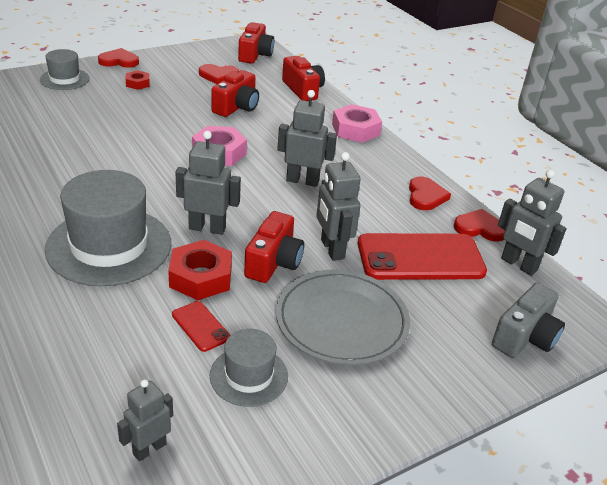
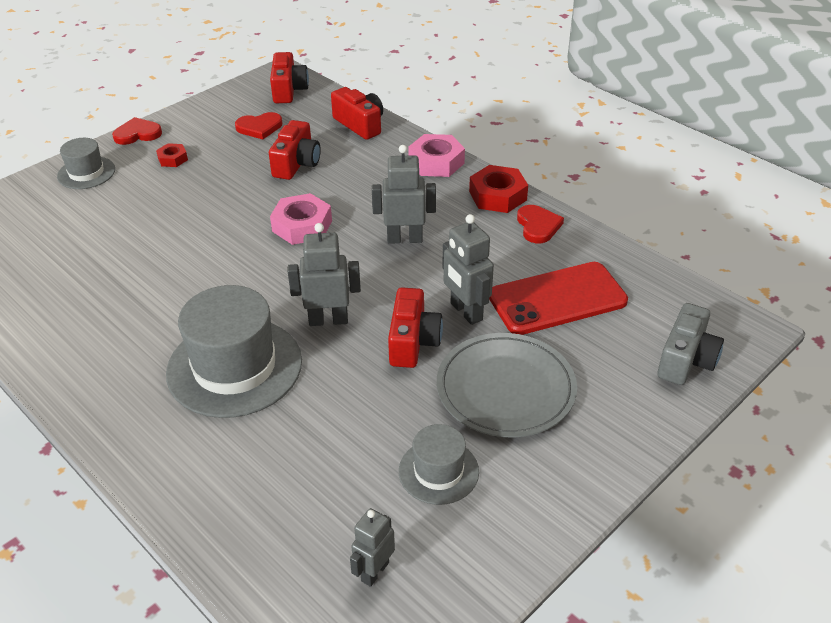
camera: 10 degrees left, 5 degrees up
(200, 326) = (369, 432): red phone -> none
(201, 277) = (346, 378): red nut -> red nut (497, 196)
(479, 228) = (604, 250): red heart -> none
(518, 265) = (655, 282): grey robot -> none

